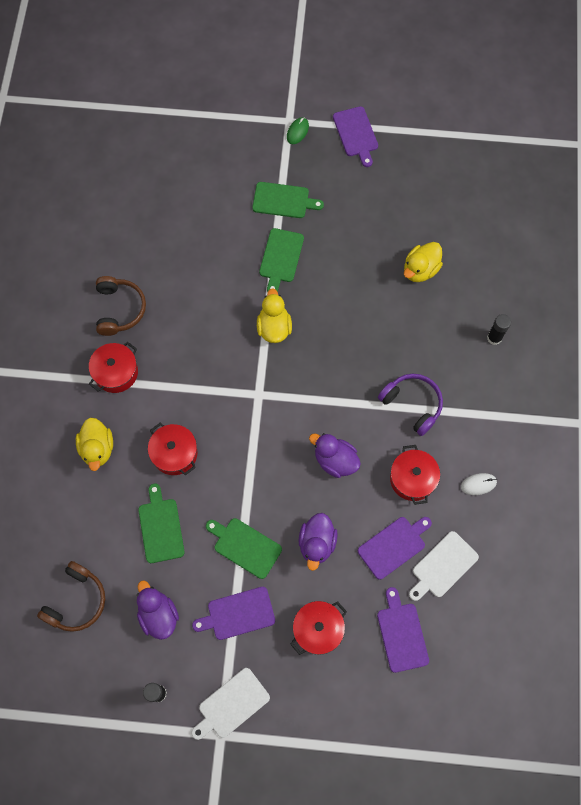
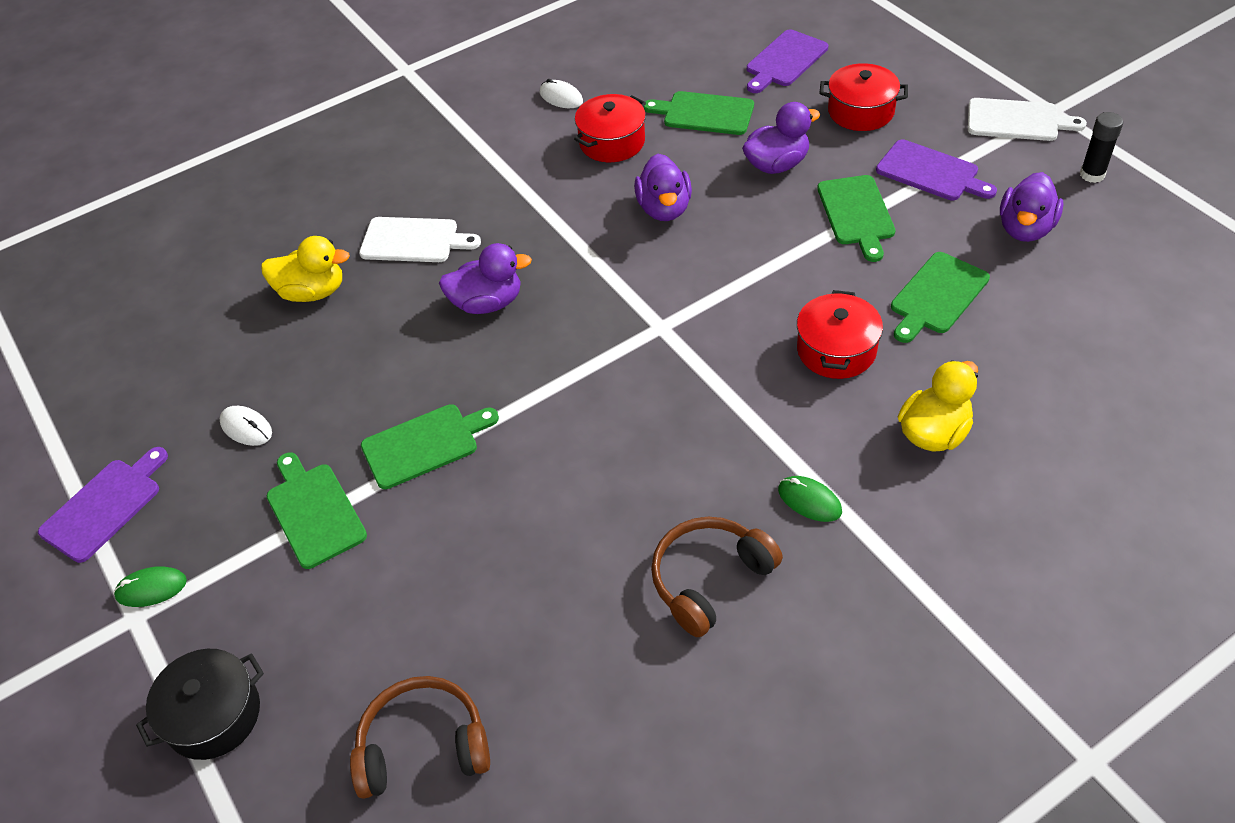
camera: 125 degrees left, 20 degrees down
(77, 601) = (1119, 305): brown headphones -> brown headphones (423, 746)
(116, 372) = (809, 501): red pot -> green mouse
(222, 125) = (213, 715): none -> black pot
(274, 327) = (547, 376): yellow duck -> none
(343, 335) = (487, 303): none -> purple duck
(354, 201) = (246, 428): none -> white mouse
(393, 546) = (704, 113): purple cutting board -> green cutting board
(412, 404) = (519, 192): purple headphones -> none
(443, 566) = (681, 73): white cutting board -> white cutting board (413, 240)
(494, 338) = (357, 179): black glue stick -> none

